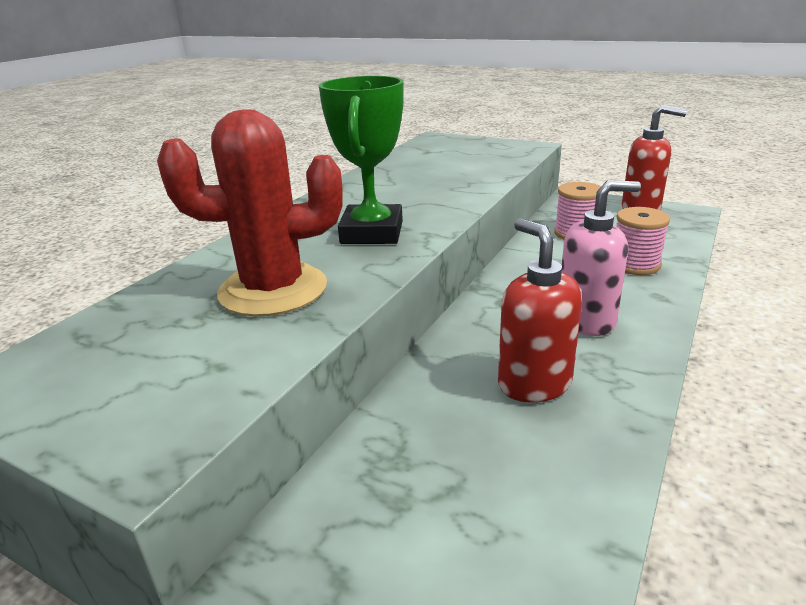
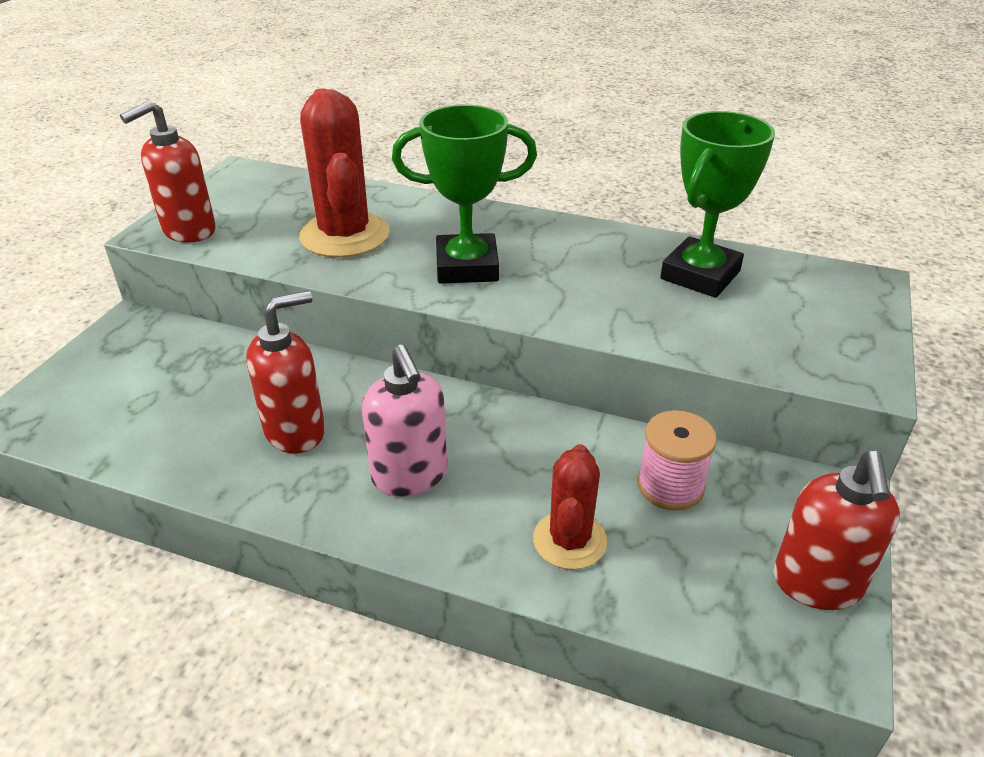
camera: 80 degrees right, 10 degrees up
(170, 415) = (188, 231): none -> red soap dispenser
(415, 167) = (700, 275): none -> green trophy
(635, 264) = (569, 540): pink spool -> red cactus

